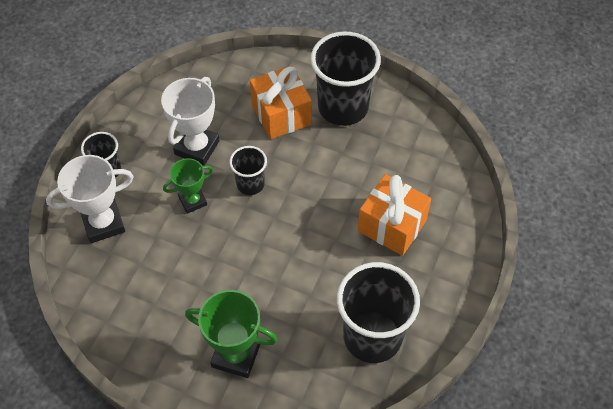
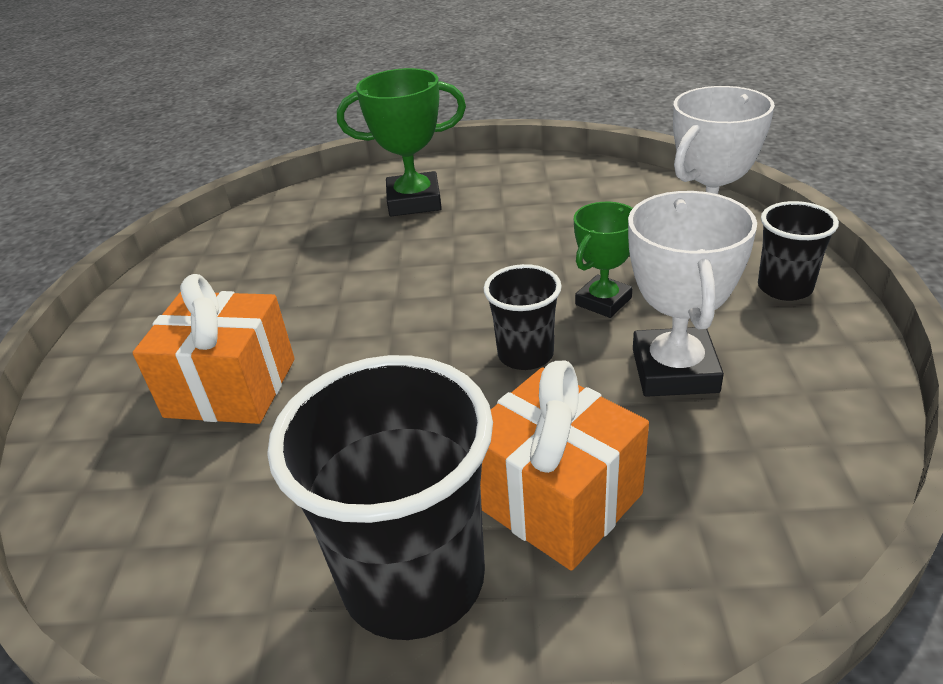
camera: 160 degrees right, 20 degrees down
(372, 337) = (238, 264): black cup -> none

